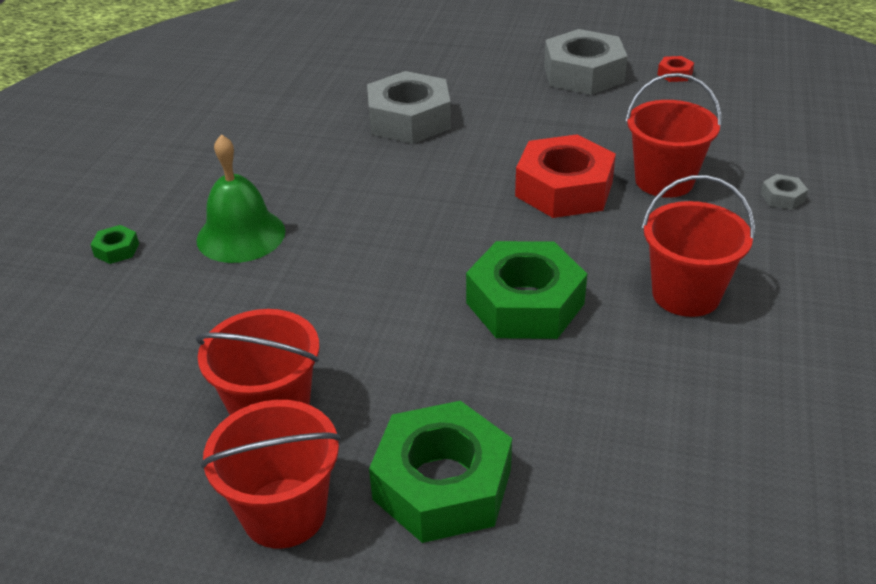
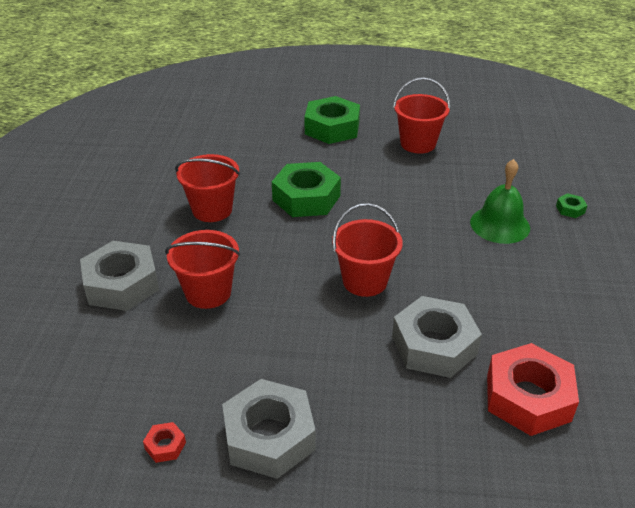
camera: 170 degrees right, 0 degrees up
(284, 513) = (392, 116): red bucket -> red bucket (365, 281)
(564, 189) = (286, 278): red nut -> red nut (528, 397)
(782, 197) = (122, 284): grey nut -> grey nut, size x2.42

